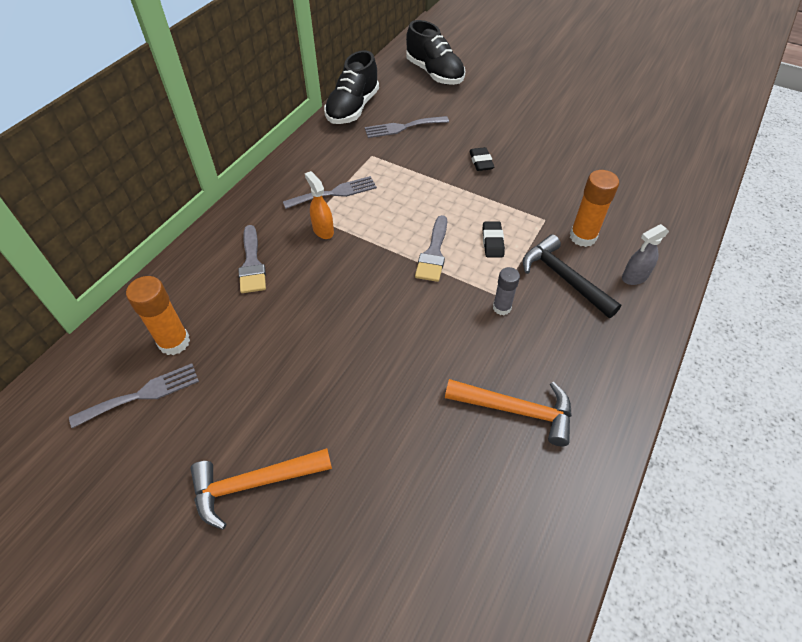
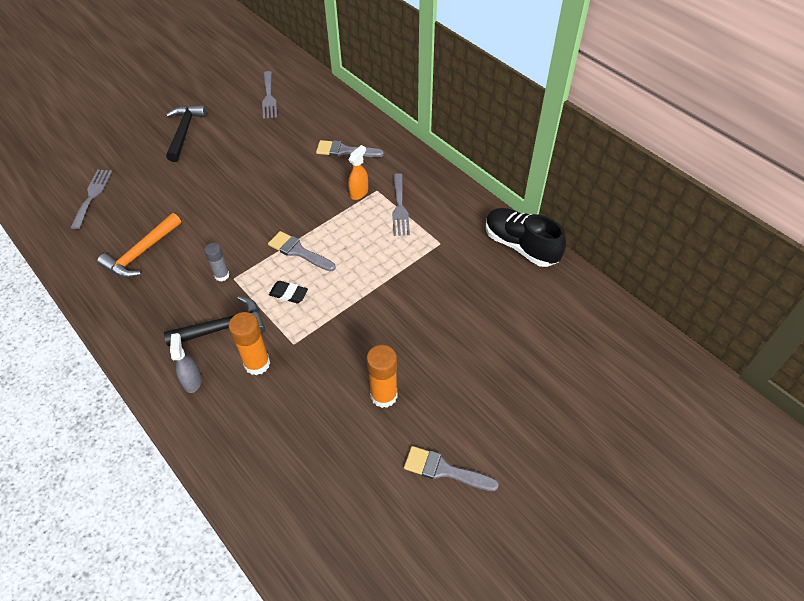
camera: 110 degrees right, 0 degrees up
(174, 342) = (298, 111): orange glue stick -> orange glue stick (384, 395)
(254, 484) = (184, 132): orange hammer -> black hammer
(323, 230) = (359, 193): orange spray bottle -> orange spray bottle turned 45 degrees counterclockwise
(402, 127) = (475, 277): grey fork -> grey fork (92, 196)
(434, 73) = (570, 335): black shoe -> none
(481, 162) = (395, 323): black eraser -> none
(587, 110) = (444, 470): none -> grey brush

